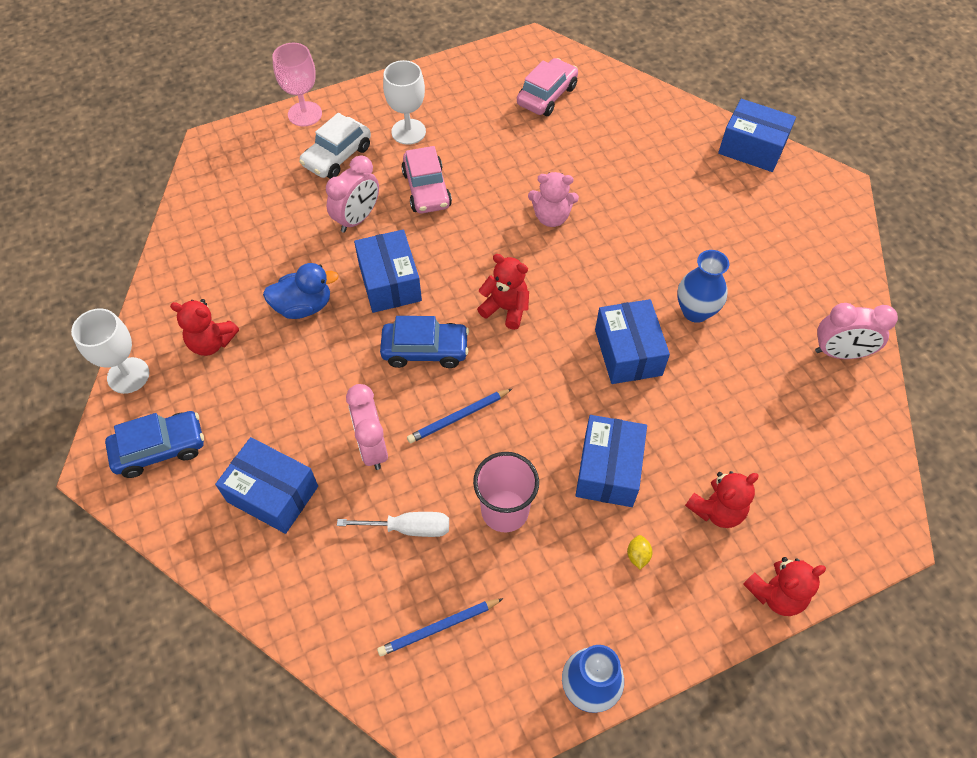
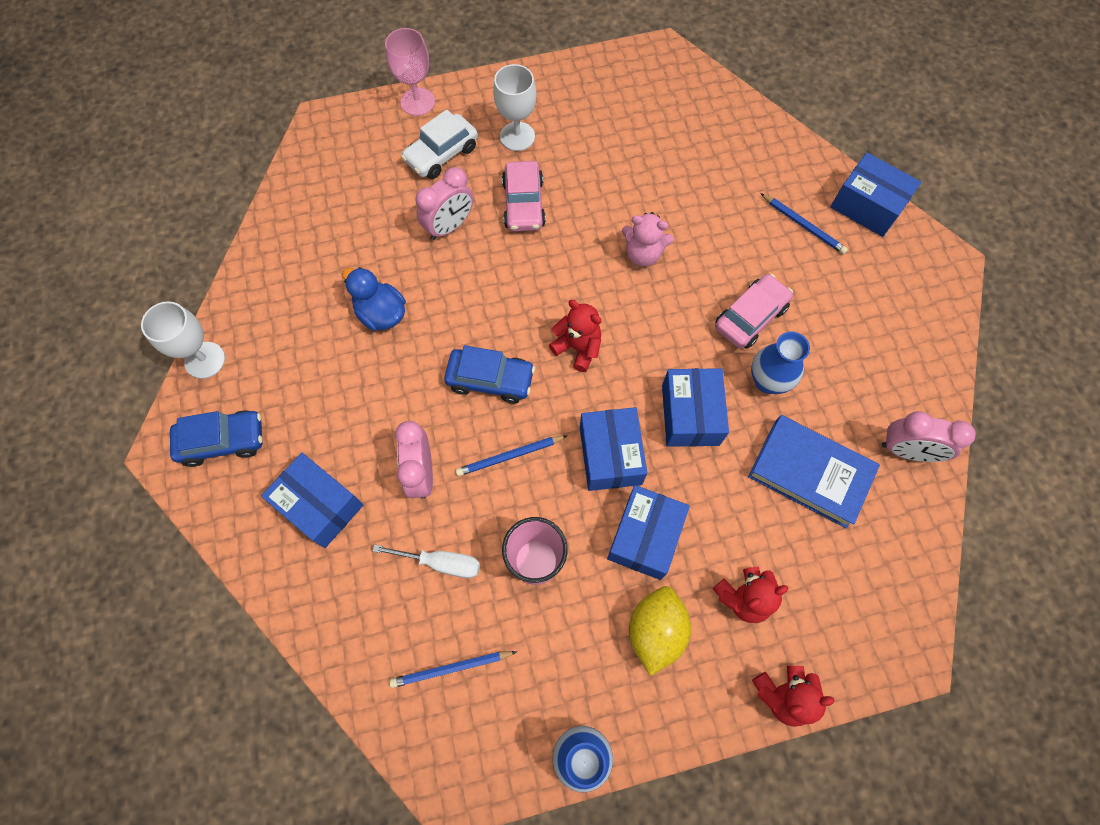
camera: 10 degrees right, 10 degrees up
(211, 342) = (287, 338): red teddy bear -> none
(303, 306) = (381, 314): blue duck -> blue duck turned 135 degrees counterclockwise
(390, 282) = (469, 301): blue box -> blue box (610, 455)
(547, 95) = (665, 115): pink car -> pink car (750, 317)
(638, 555) = (655, 631): yellow lemon -> yellow lemon, size x2.45
(697, 172) = (803, 225): none -> blue pencil
(754, 387) = (809, 473): none -> blue book

